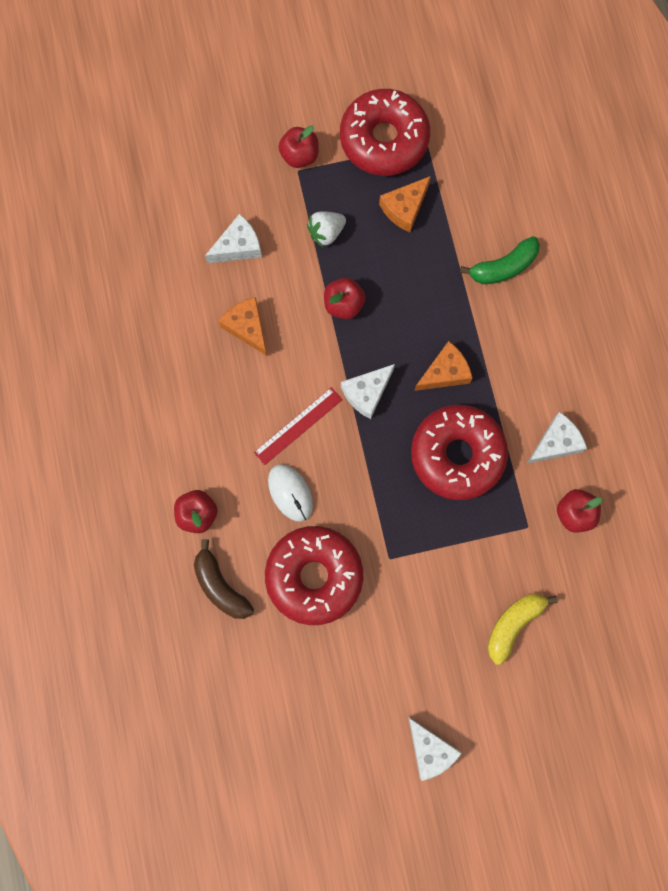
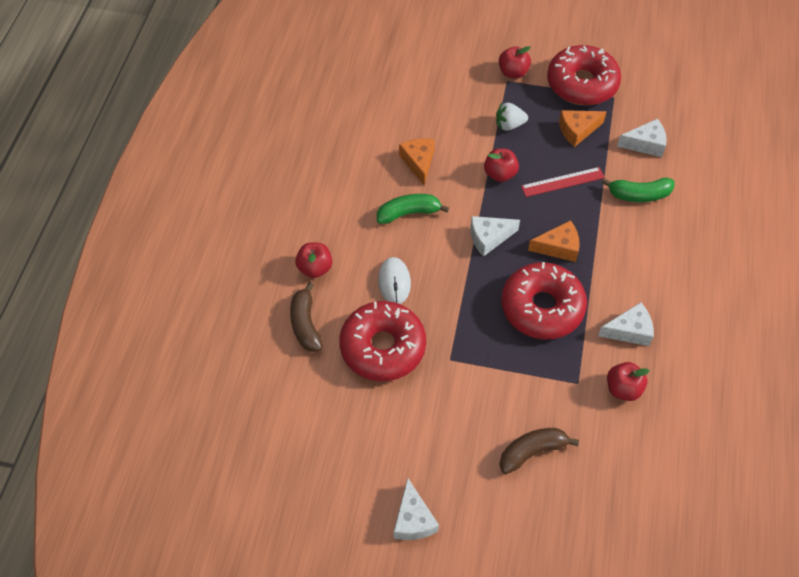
camera: 25 degrees right, 20 degrees down
(238, 246) = (439, 111): white cheese -> white cheese (645, 144)
(266, 399) = (409, 213): none -> green banana
(298, 426) = (424, 239): red ruler -> red ruler (562, 182)
(513, 624) = (532, 451): yellow banana -> brown banana

